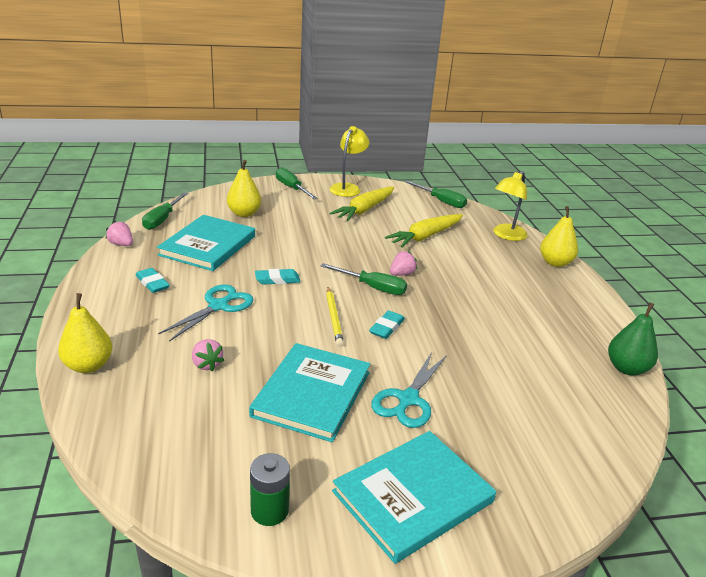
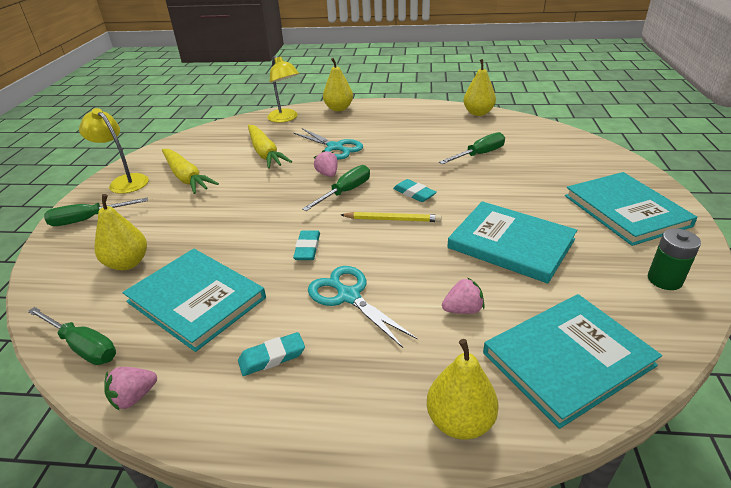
camera: 70 degrees left, 5 degrees up
(147, 423) = (567, 359): none -> turquoise book
(408, 399) = (515, 197): turquoise scissors -> turquoise scissors (335, 147)
(441, 201) = (201, 135): green screwdriver -> green screwdriver (479, 155)
(627, 368) = (478, 113): green pear -> yellow pear

